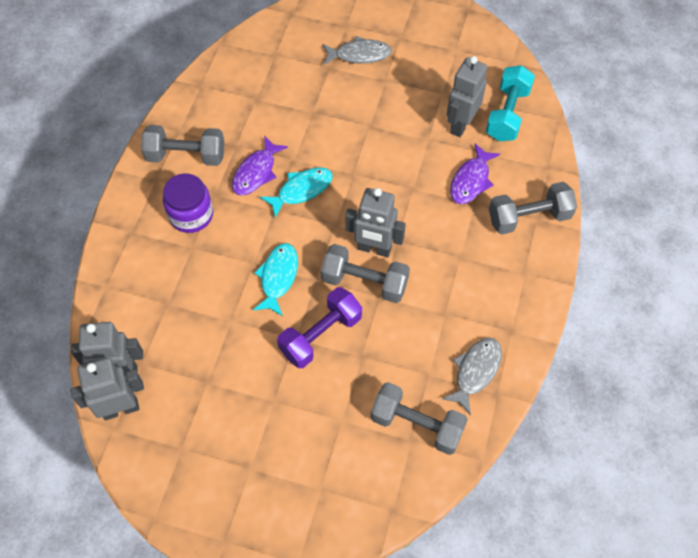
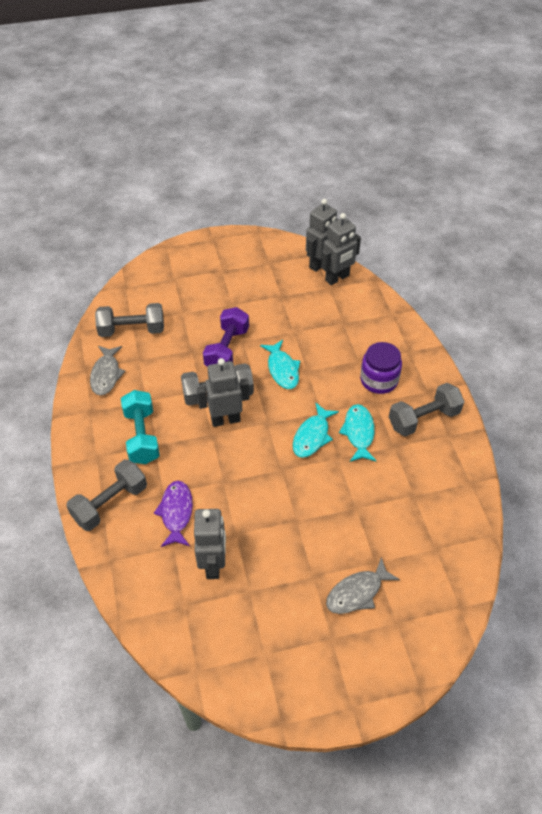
camera: 150 degrees right, 10 degrees down
(256, 172) = (358, 433): purple fish -> turquoise fish
(507, 114) = (173, 600): turquoise dumbbell -> turquoise dumbbell (142, 436)

